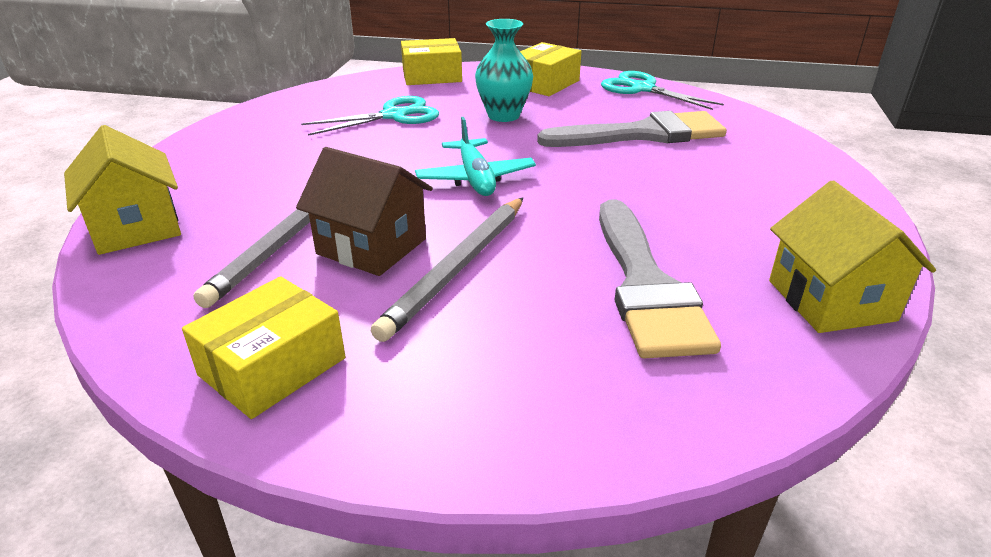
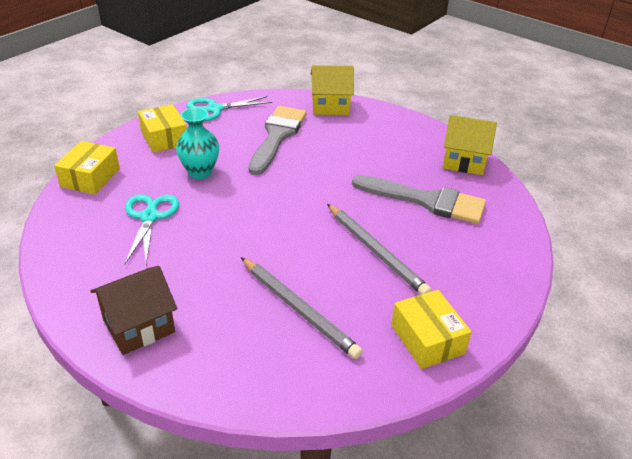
camera: 65 degrees left, 5 degrees up
(136, 227) = (227, 381): yellow house -> yellow house (330, 106)
(371, 246) = (332, 276): brown house -> brown house (139, 326)
(475, 178) = (280, 213): turquoise plane -> none

